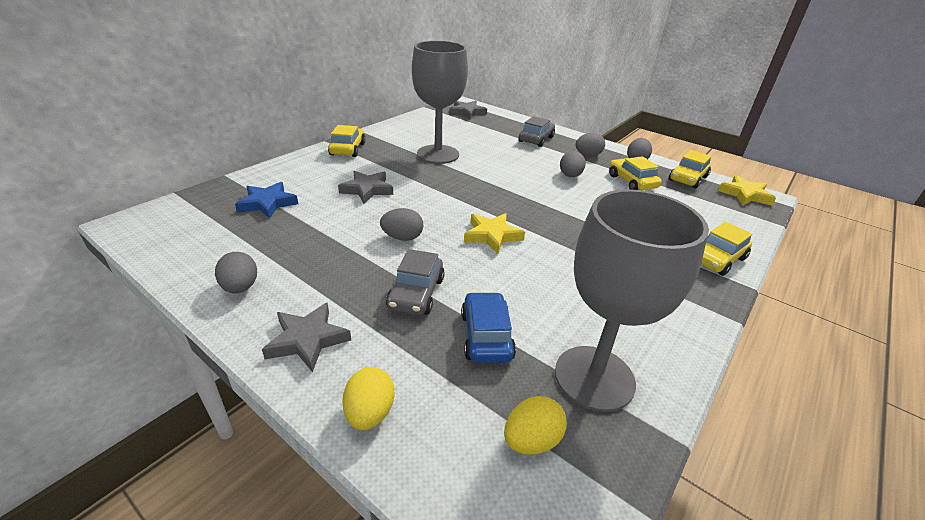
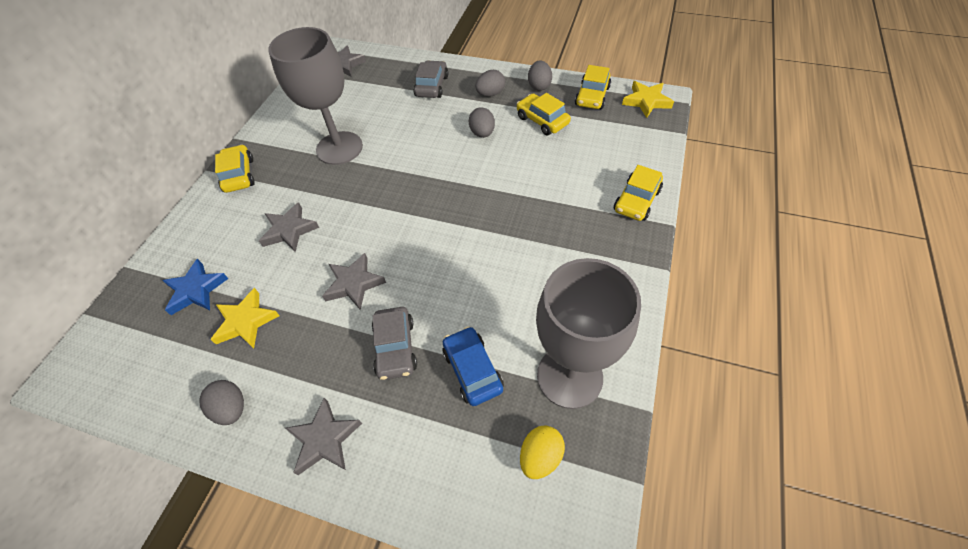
camera: 15 degrees left, 20 degrees up
(370, 413) = (410, 487): yellow egg -> none
(402, 237) = (354, 283): grey egg -> grey star
(492, 235) = (436, 247): yellow star -> yellow star (246, 321)

